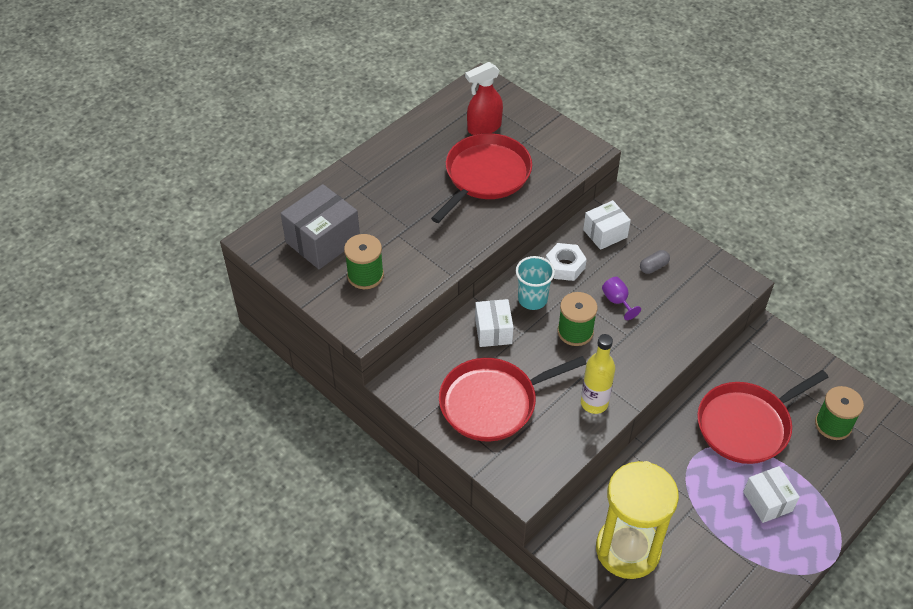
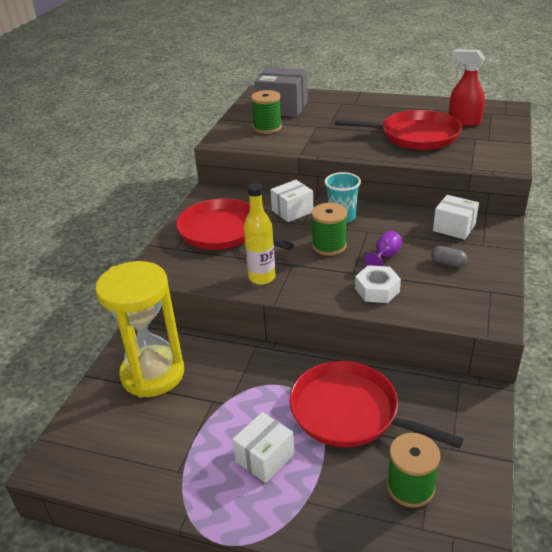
camera: 65 degrees right, 15 degrees down
(565, 266) = (393, 220): white nut -> white nut (377, 290)

